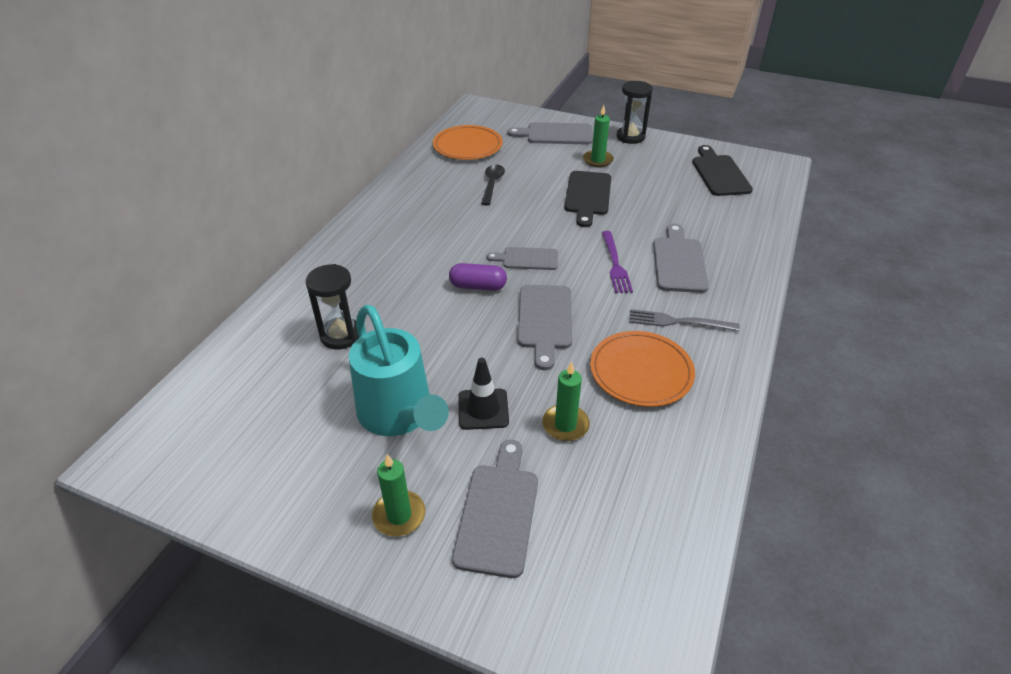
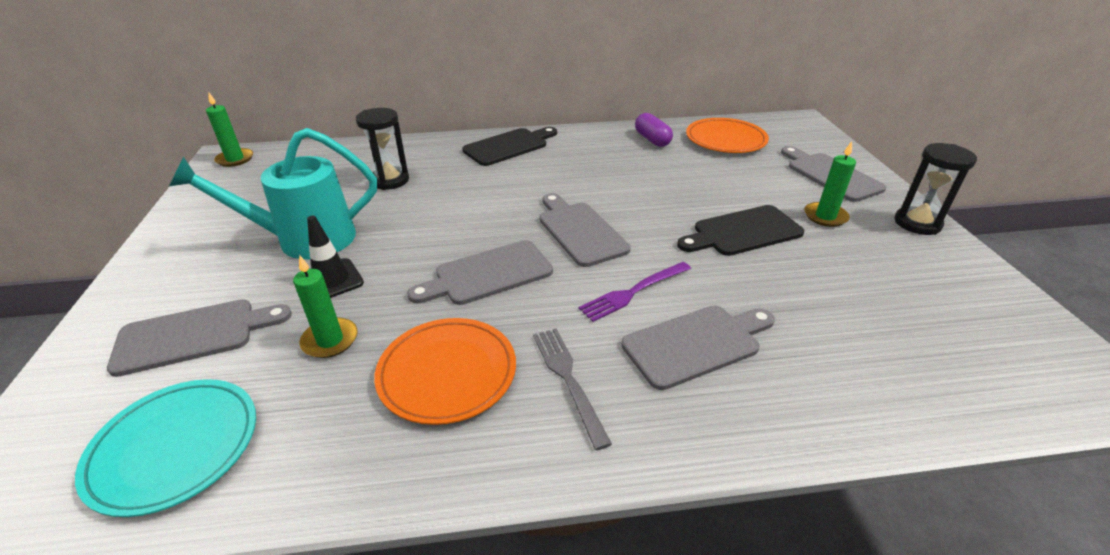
camera: 60 degrees right, 5 degrees down
(399, 415) = (304, 240): turquoise watering can -> turquoise watering can turned 45 degrees clockwise
(399, 515) = (184, 281): green candle -> green candle (235, 159)
(478, 286) = (508, 218): purple capsule -> purple capsule (652, 139)
(492, 184) = (681, 172): black spoon -> none
(527, 259) = (580, 231): grey cutting board -> grey cutting board, size x1.51
(635, 532) = (175, 448): none -> turquoise plate
(719, 174) = (964, 325): black cutting board -> black cutting board (508, 146)

